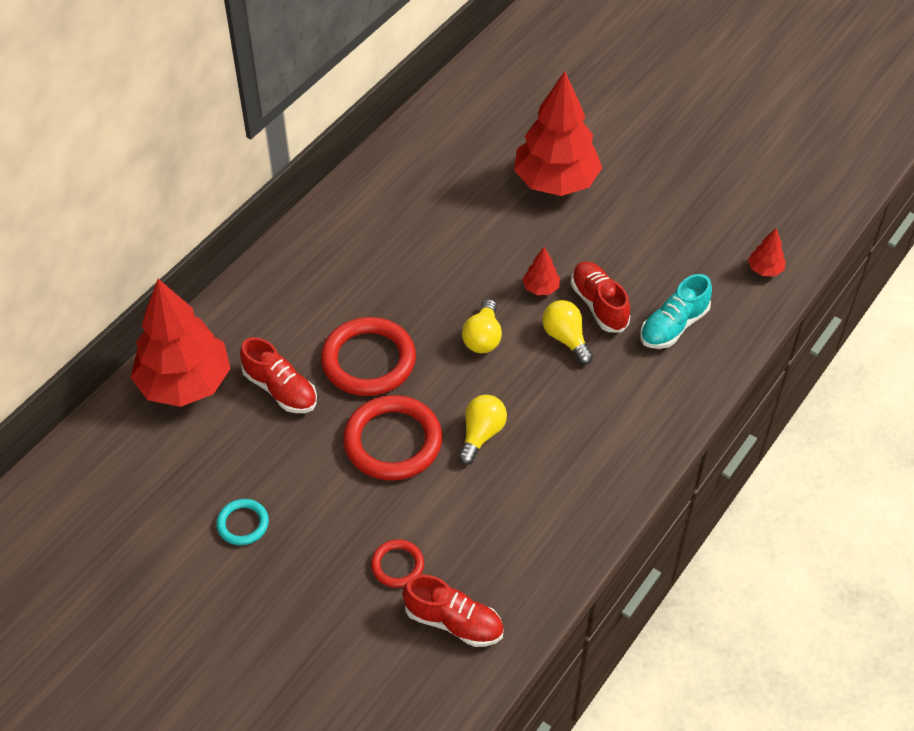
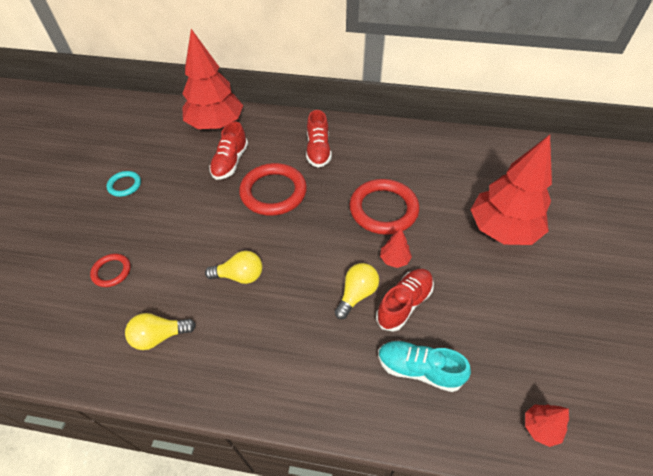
camera: 65 degrees right, 0 degrees up
(393, 441) = (213, 229): red ring -> red ring (383, 209)
(453, 622) = (69, 323): red shoe -> red shoe (318, 150)
(483, 337) = (327, 243): yellow light bulb -> yellow light bulb (159, 336)

